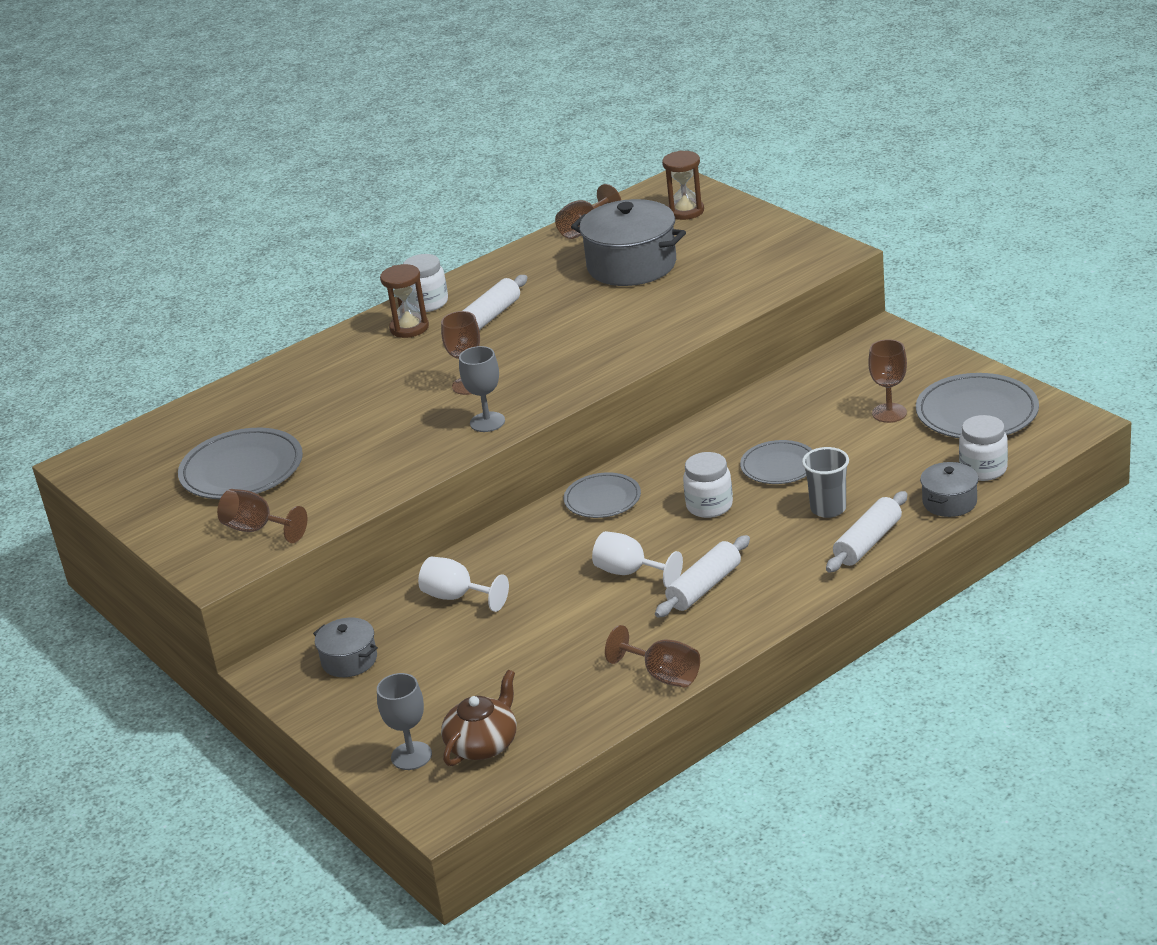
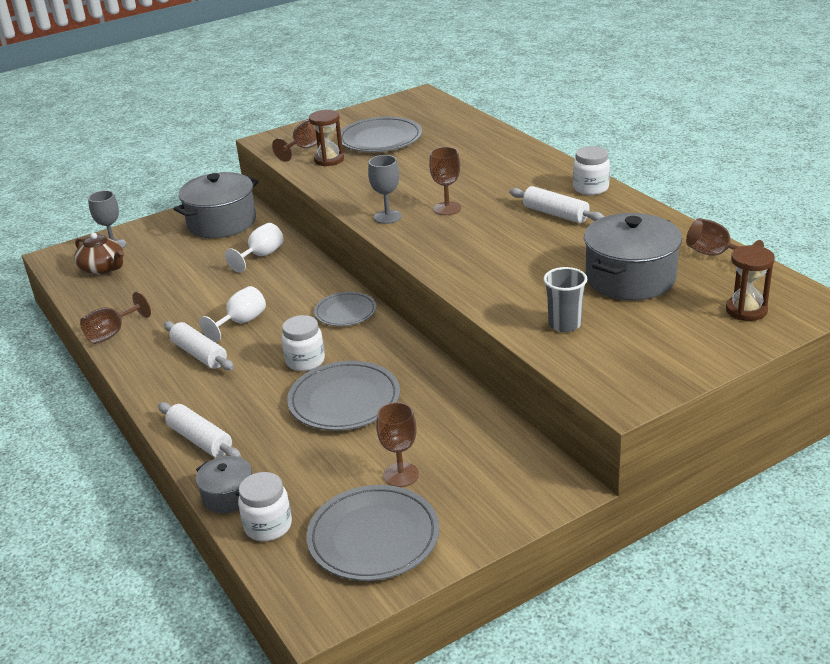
camera: 95 degrees right, 0 degrees up
(349, 660) = (222, 223): grey pot -> grey pot, size x1.93
(409, 328) = (551, 183): brown hourglass -> brown hourglass (329, 160)
(779, 466) = (344, 400): grey plate -> grey plate, size x1.60
(828, 509) = (263, 422): grey cup -> grey cup (564, 324)

